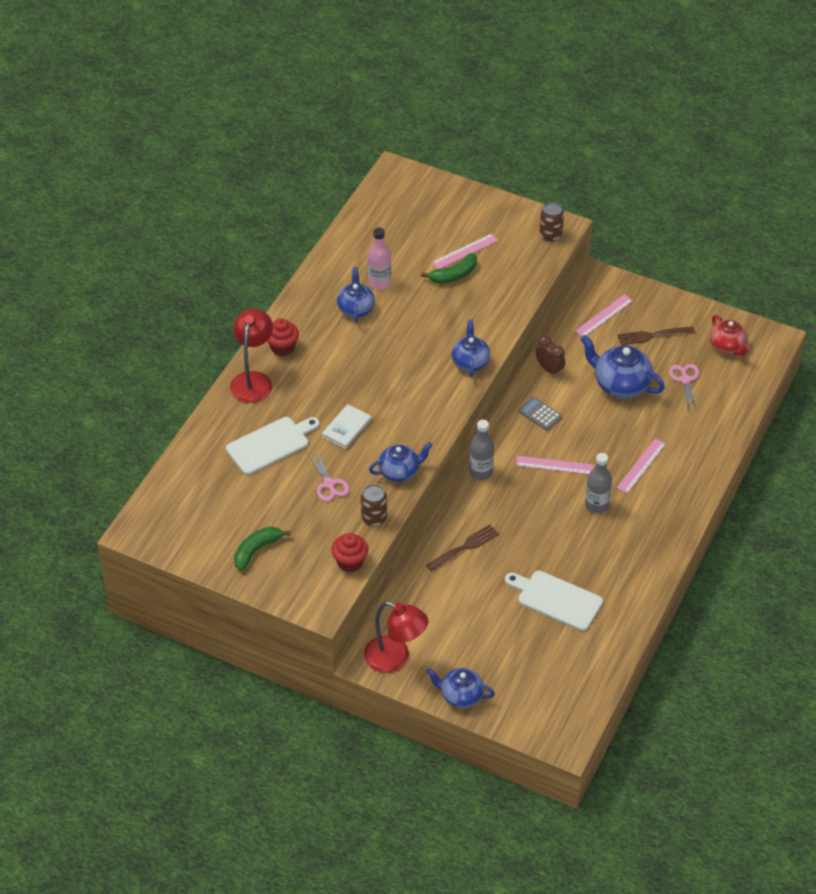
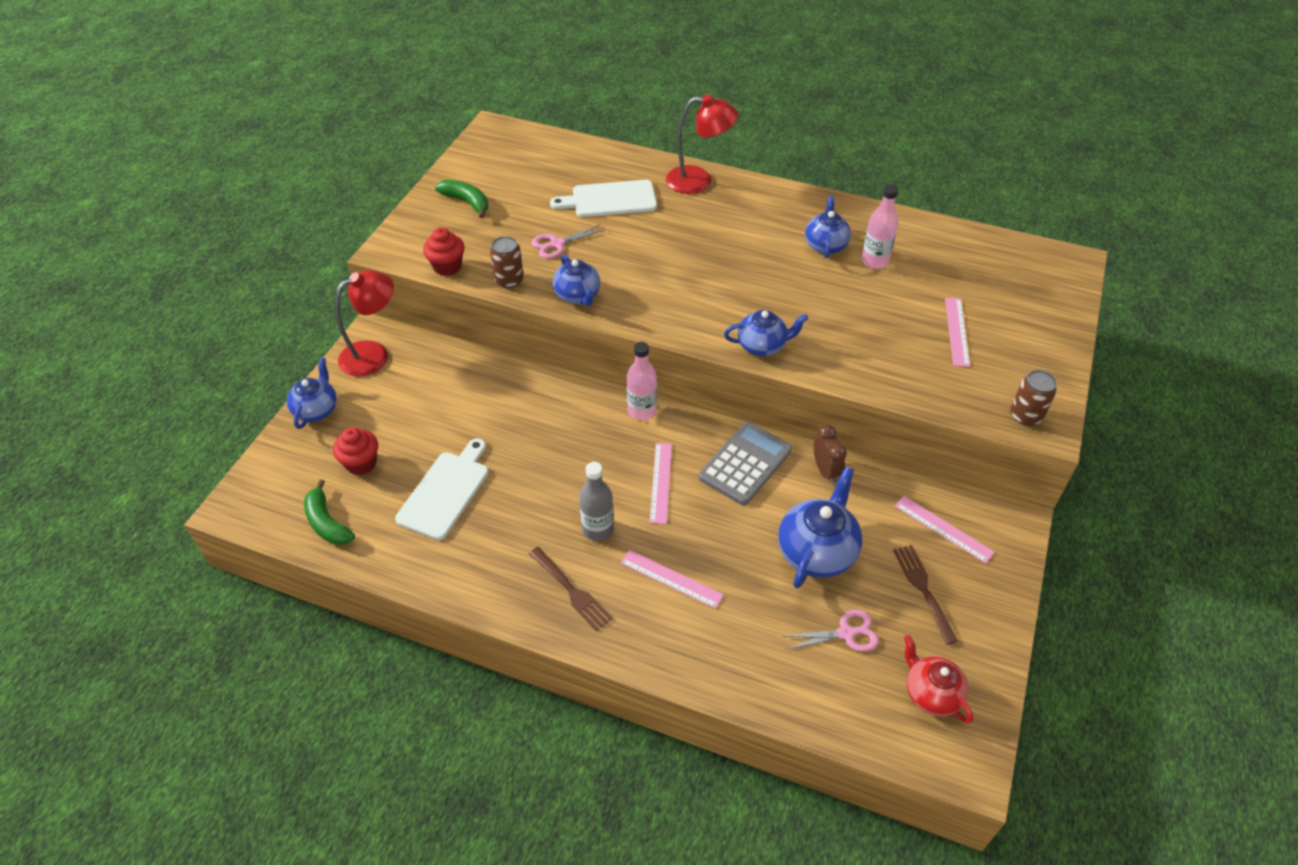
camera: 85 degrees right, 0 degrees up
(270, 444) = (610, 199): white cutting board -> white cutting board turned 120 degrees clockwise
(282, 347) = (750, 197): red cupcake -> red cupcake (361, 463)
(346, 428) = (639, 251): white book -> none
(356, 309) = (825, 245): blue teapot -> blue teapot turned 75 degrees counterclockwise
(395, 659) = (373, 354): red lamp -> red lamp turned 150 degrees counterclockwise
(454, 275) = (910, 323): green banana -> green banana (327, 523)
(465, 251) = (957, 331): pink ruler -> pink ruler turned 45 degrees clockwise
(465, 547) = (526, 402): brown fork -> brown fork (571, 591)
(481, 472) = (642, 411): grey bottle -> pink bottle
(540, 414) = (745, 464): grey calculator -> grey calculator, size x1.77
(549, 369) = (825, 471): brown clock -> brown clock turned 60 degrees counterclockwise
(727, 346) = (931, 693): red teapot -> red teapot turned 90 degrees clockwise

